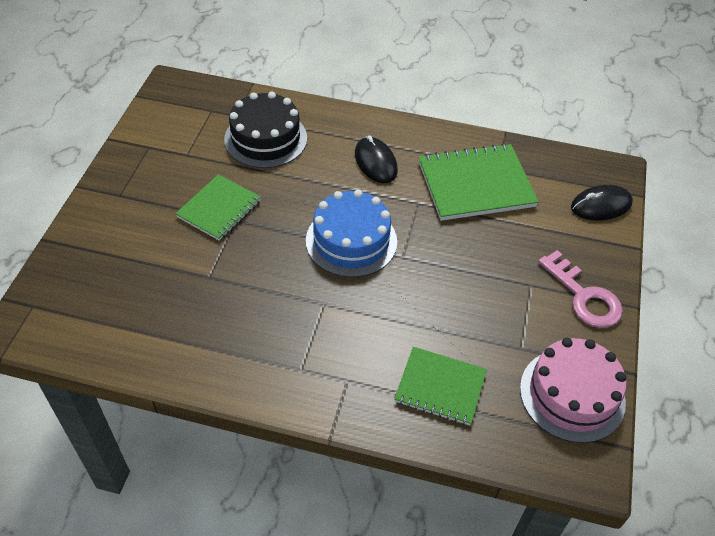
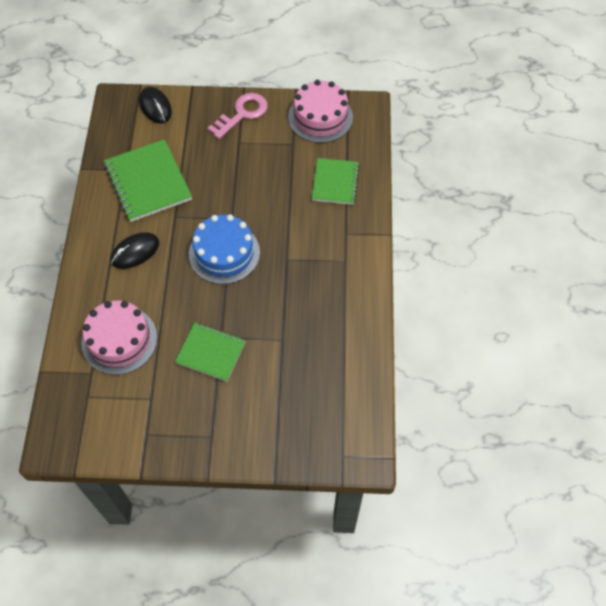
camera: 100 degrees left, 10 degrees up
(265, 139) = (119, 340): black cake -> pink cake

